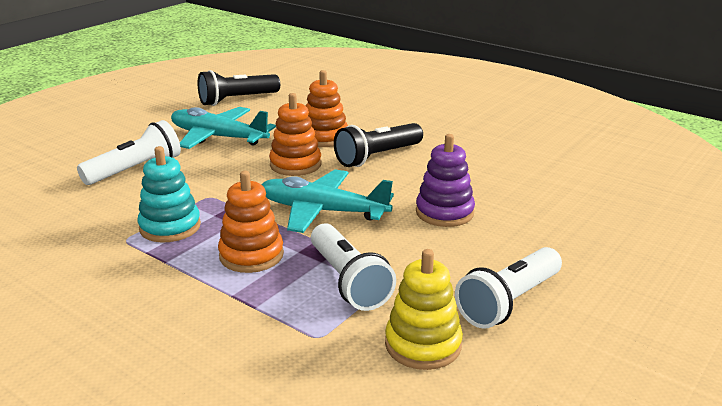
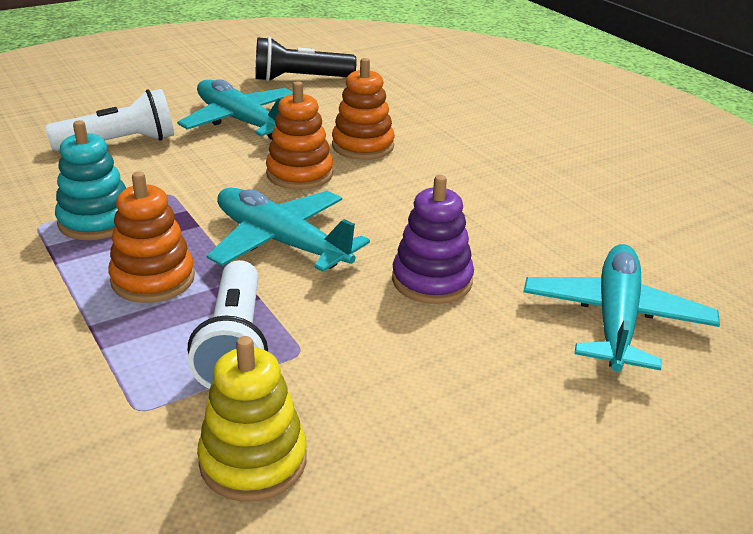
camera: 20 degrees right, 5 degrees up
(377, 157) = (407, 185): black flashlight -> none
(508, 302) = (414, 433): white flashlight -> none
(573, 209) = (615, 319): none -> turquoise plane

